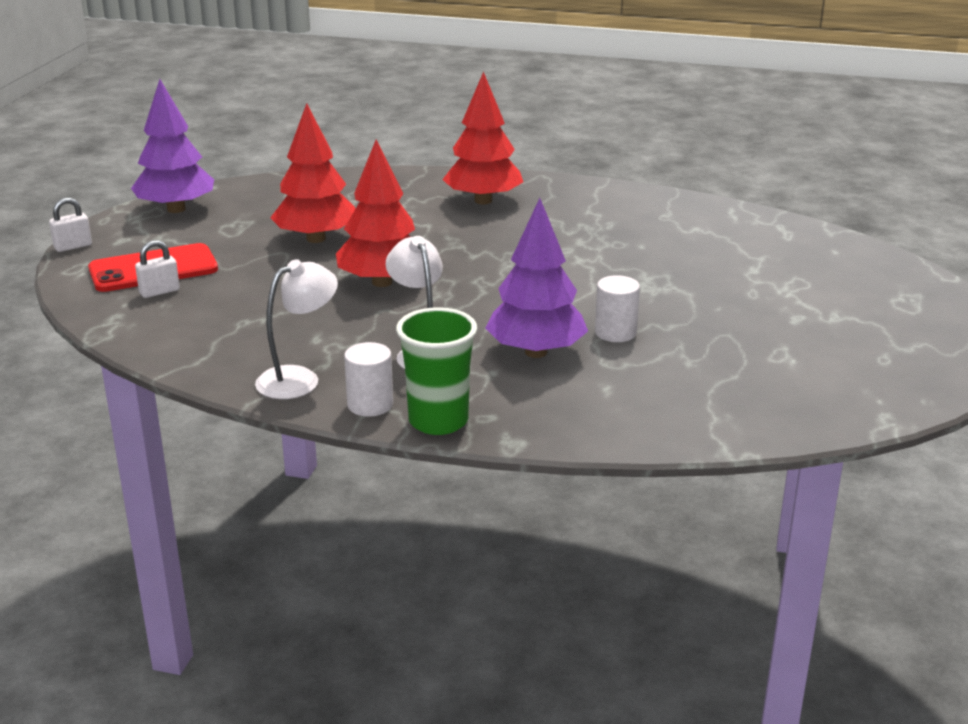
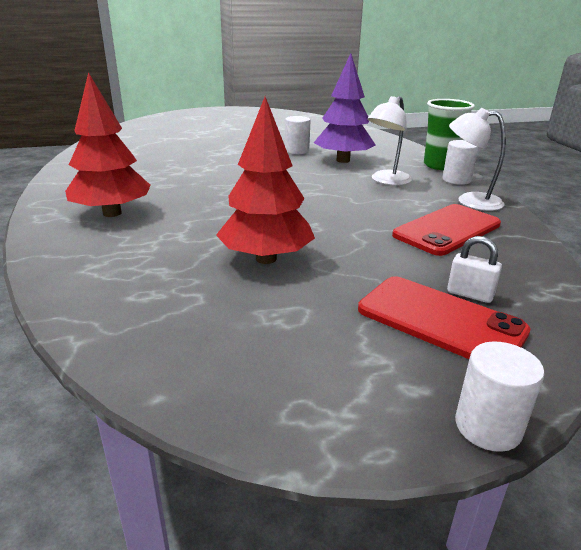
camera: 120 degrees left, 0 degrees up
(73, 246) = (487, 427): white padlock -> white cylinder
(176, 209) = (273, 392): purple tree -> none
(256, 330) = (447, 230): none -> red phone
(382, 282) = (315, 211): red tree -> none

